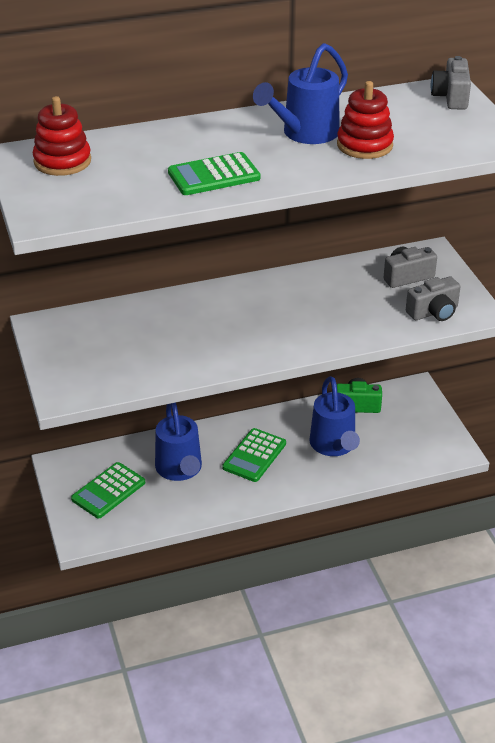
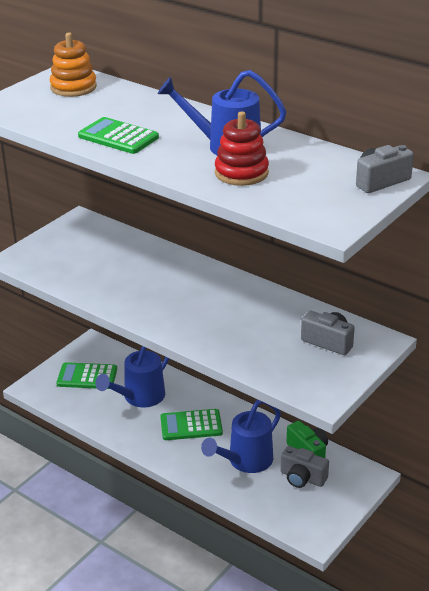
camera: 55 degrees right, 5 degrees down
(62, 161) = (73, 87): red stacking toy -> orange stacking toy
(433, 312) = (294, 374): grey camera -> grey camera (302, 478)

